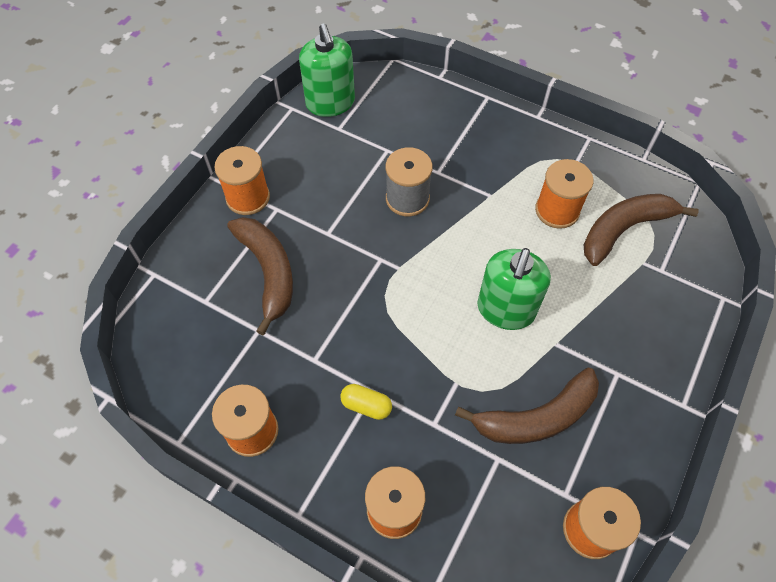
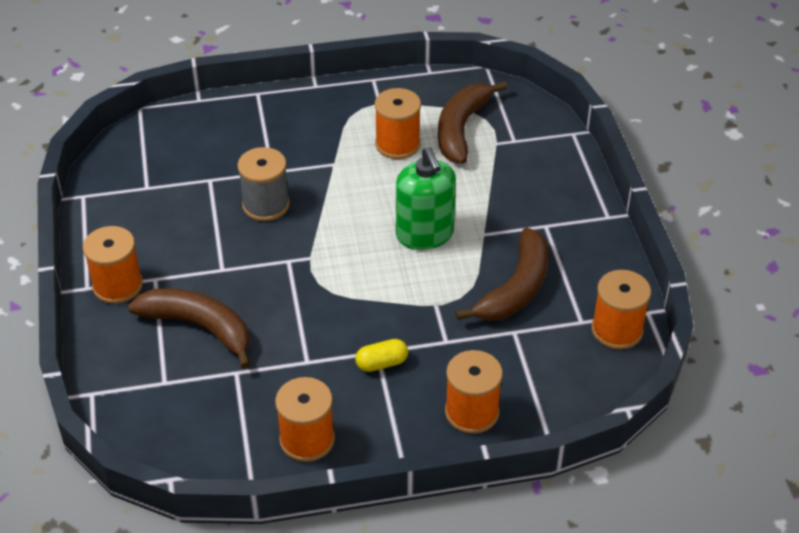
camera: 40 degrees left, 15 degrees down
(330, 103) = (117, 172): green soap dispenser -> none

